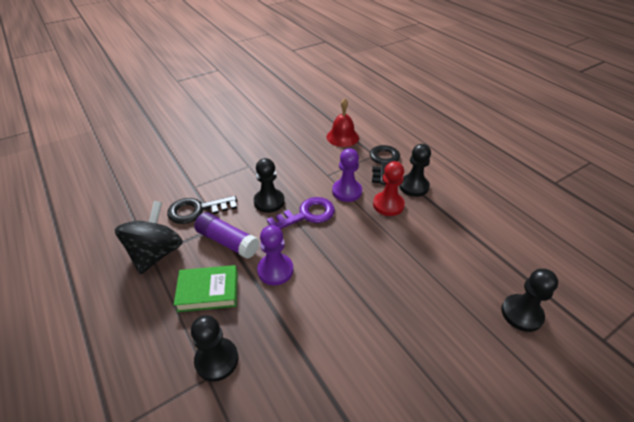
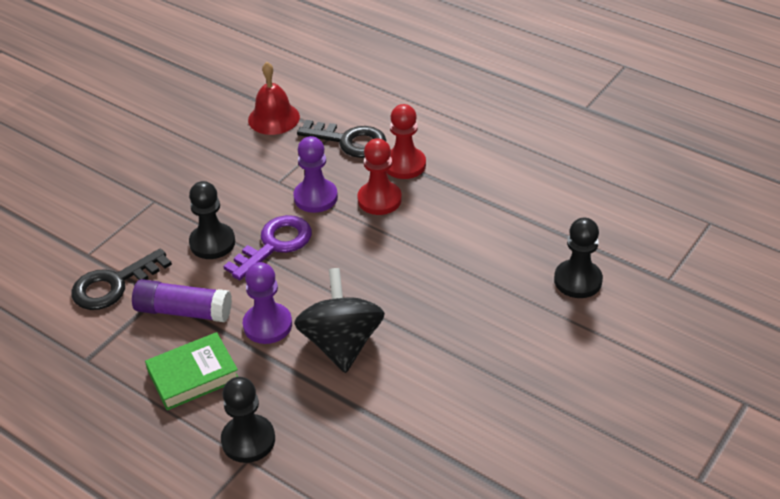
camera: 20 degrees left, 0 degrees up
(156, 253) = (92, 355): black spinning top -> black spinning top (341, 343)
(383, 162) = (349, 141): black key -> black key turned 120 degrees clockwise
(413, 186) = (404, 165): black pawn -> red pawn

